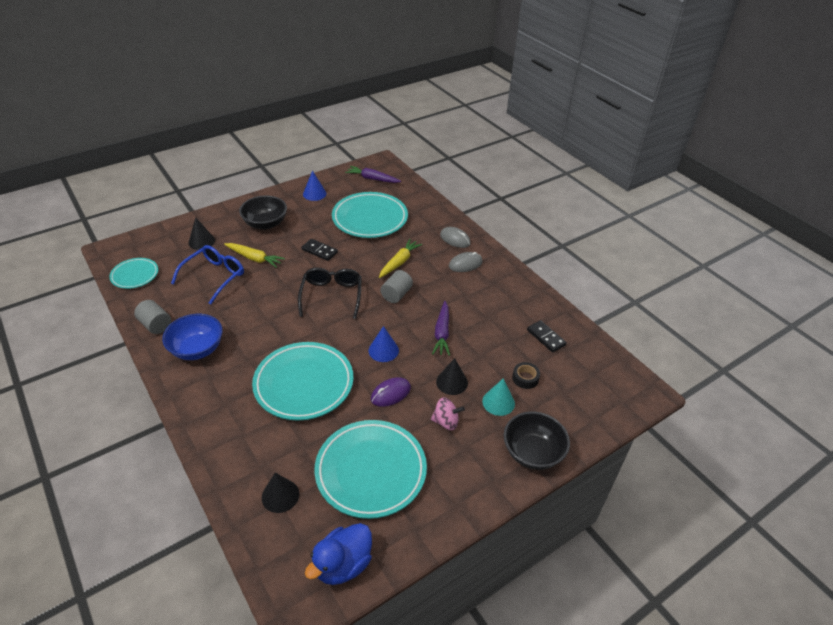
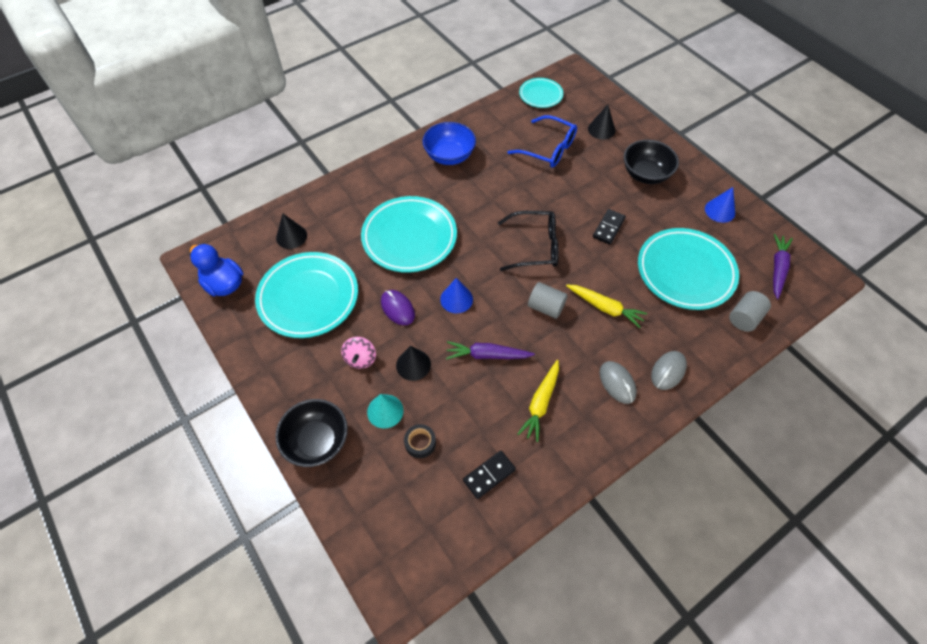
camera: 90 degrees right, 15 degrees up
(155, 325) = (477, 123): grey cylinder -> grey cylinder (744, 318)
(254, 258) = (583, 174): yellow carrot -> yellow carrot (541, 403)

